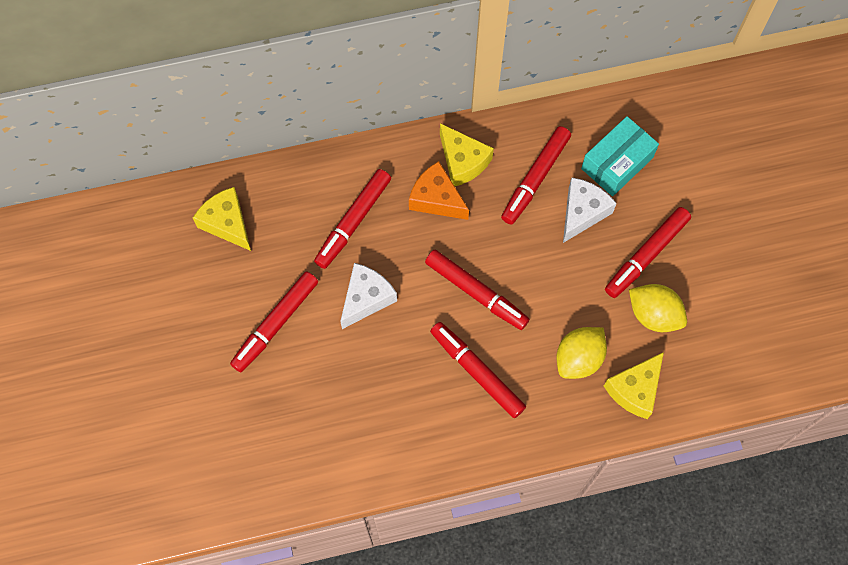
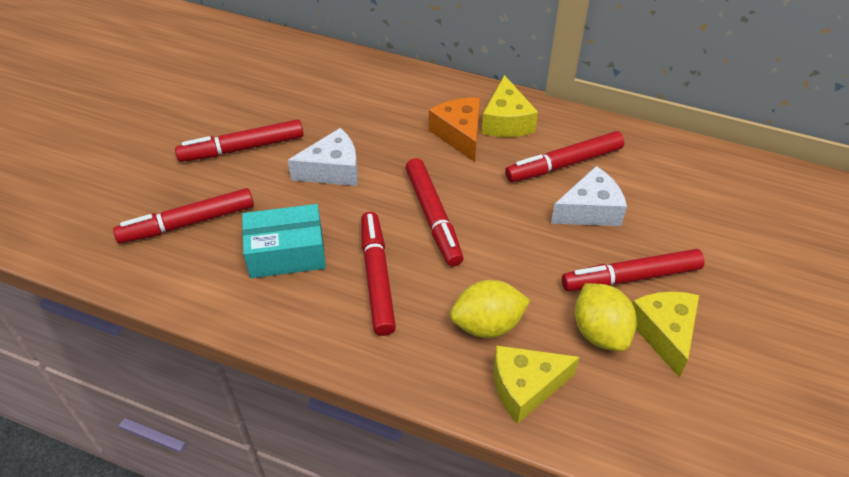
camera: 35 degrees right, 20 degrees down
(227, 223) = (275, 68): yellow cheese -> yellow cheese (664, 333)
(353, 222) = (374, 115): red marker -> red marker (188, 223)
(617, 163) = (656, 191): turquoise box -> turquoise box (286, 253)

